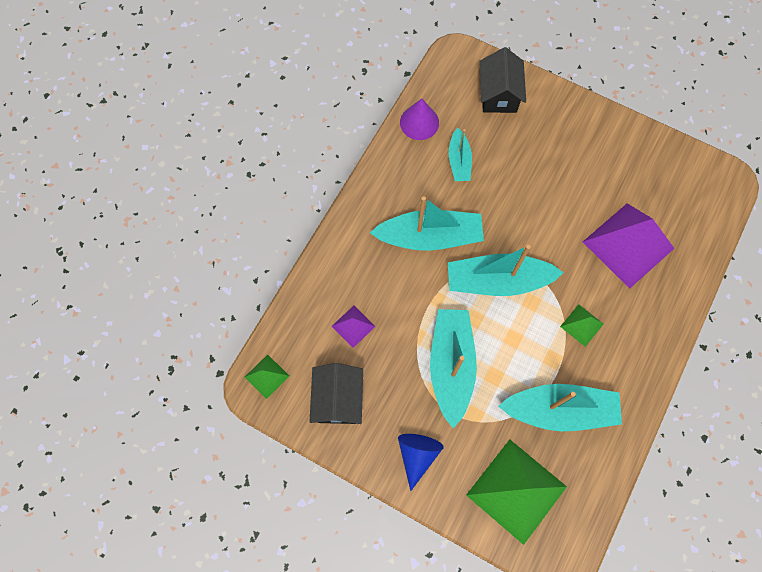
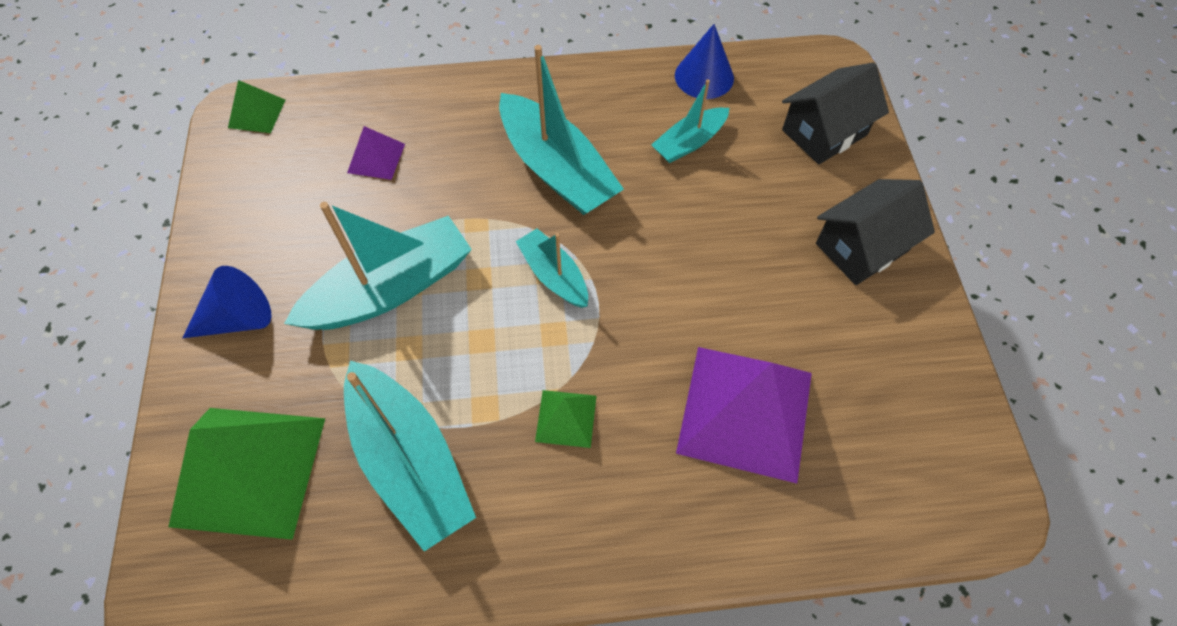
camera: 55 degrees right, 10 degrees down
(338, 399) = (268, 194): black house -> black house (862, 247)
(419, 122) = (704, 76): purple cone -> blue cone
(497, 281) = (554, 275): turquoise boat -> turquoise boat, size x0.56

